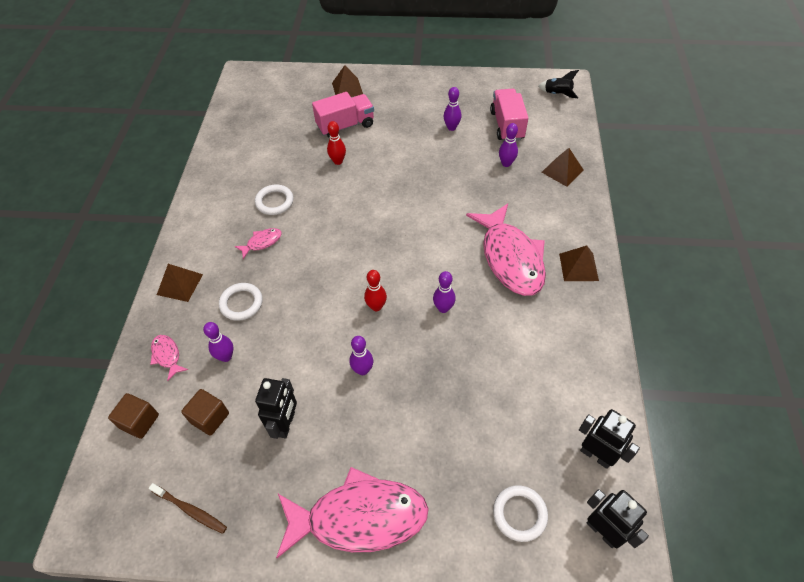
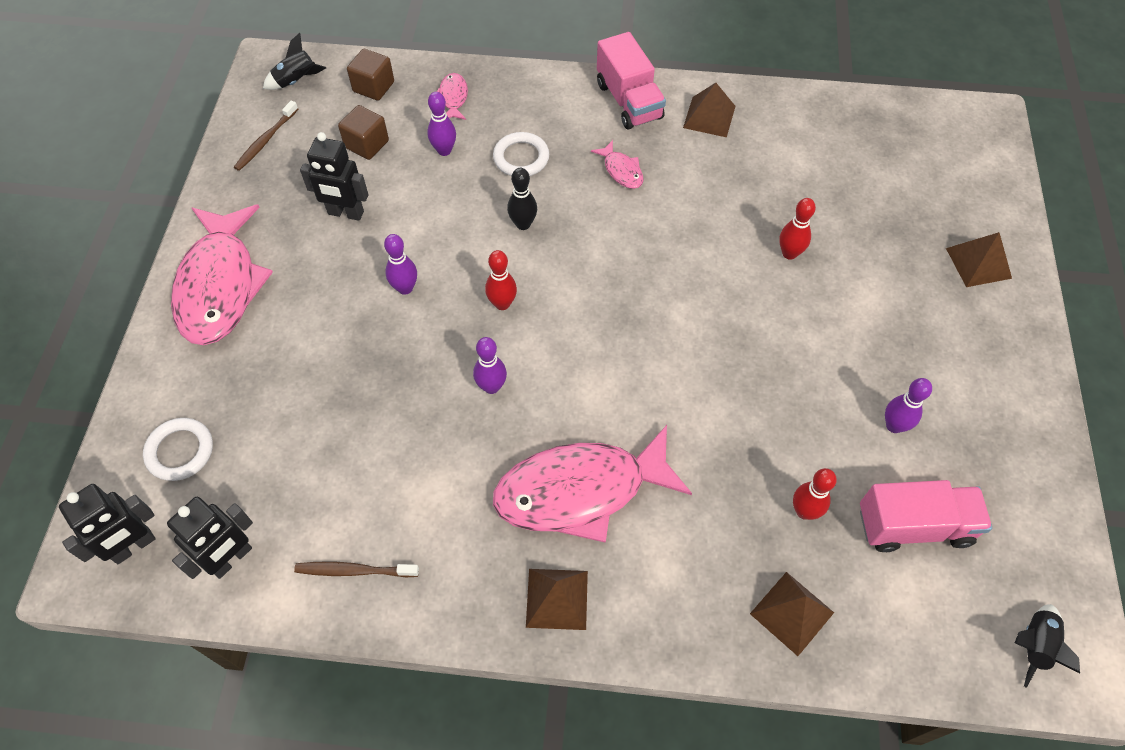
camera: 90 degrees right, 5 degrees up
(115, 495) = (296, 81): none -> black rocket
(167, 355) = (453, 98): pink fish -> pink fish turned 60 degrees counterclockwise
(180, 284) = (555, 95): brown pyramid -> brown pyramid (709, 116)
(274, 202) = (698, 179): white ring -> none
(306, 298) = (523, 224): none -> black bowling pin
(345, 126) = (877, 262): pink truck -> pink truck (628, 101)
(506, 163) = (804, 511): purple bowling pin -> red bowling pin
(586, 375) = (354, 570): none -> brown toothbrush

